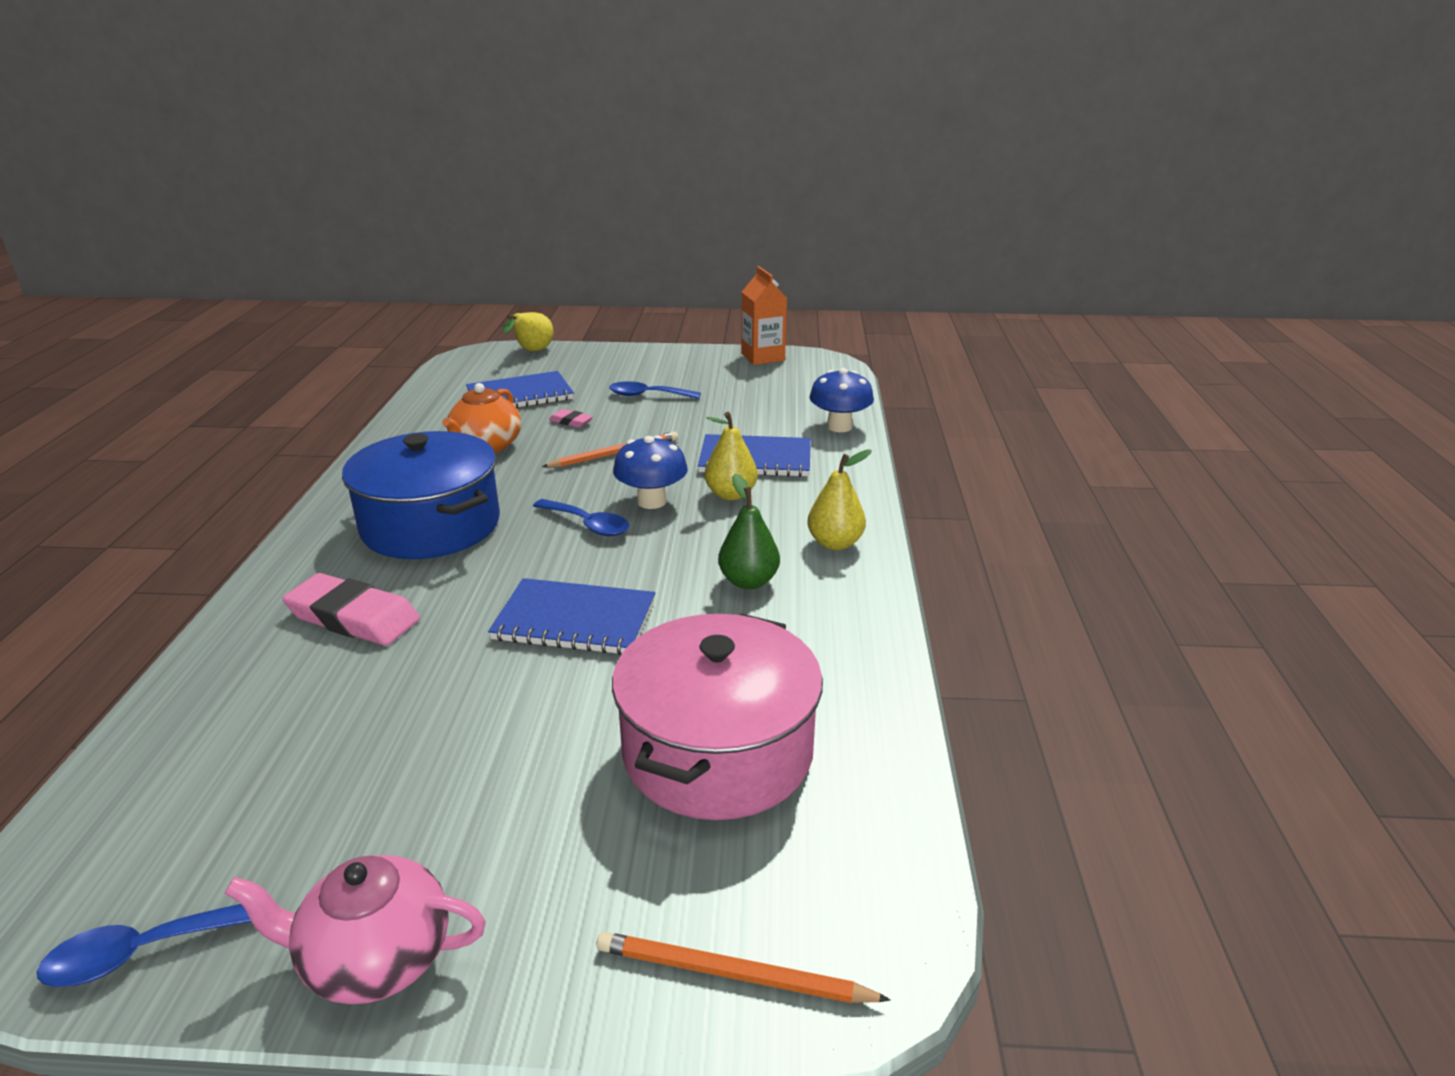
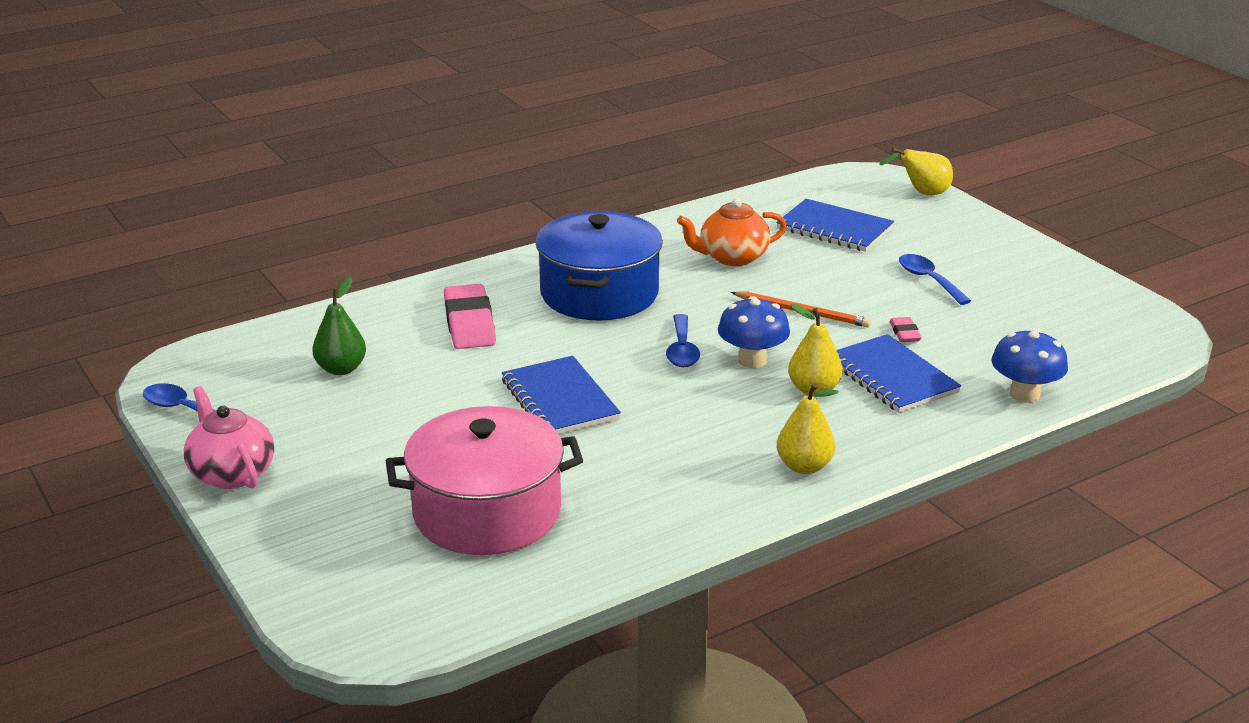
camera: 55 degrees right, 0 degrees up
(571, 421) = (825, 270): pink eraser -> pink eraser (904, 333)
(732, 974) = (315, 588): orange pencil -> none
(748, 581) = (695, 448): green pear -> green pear (341, 369)
(763, 357) = (1112, 299): orange carton -> none

